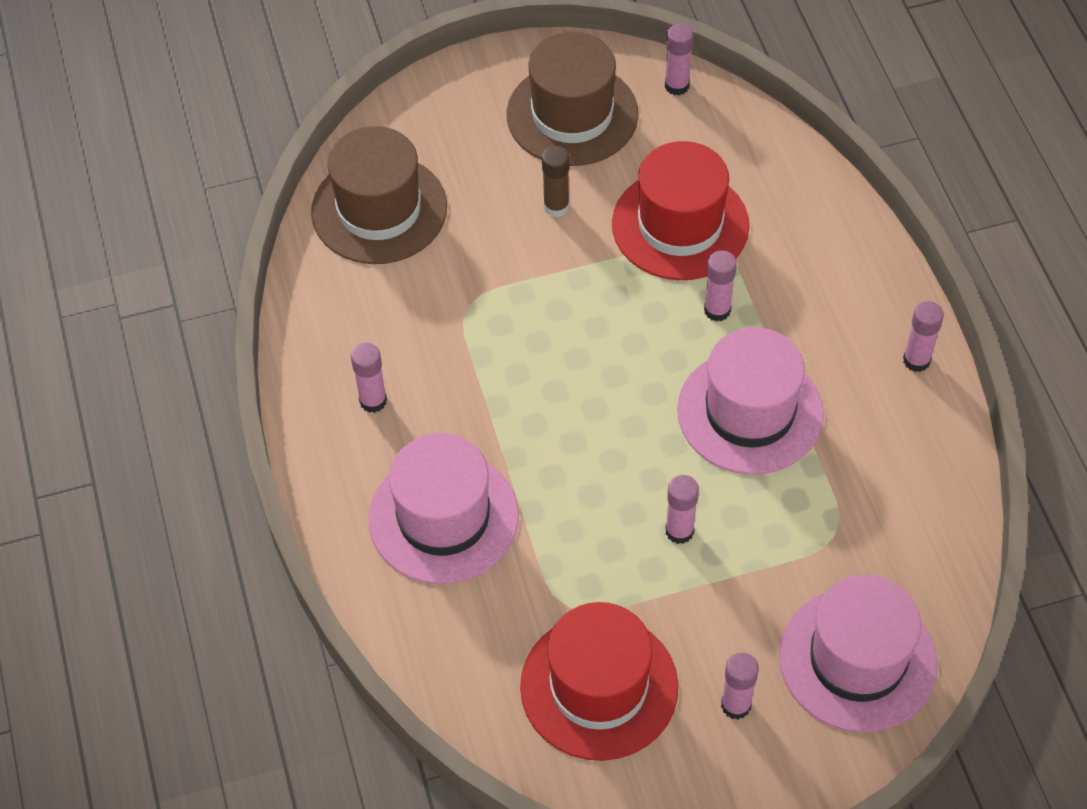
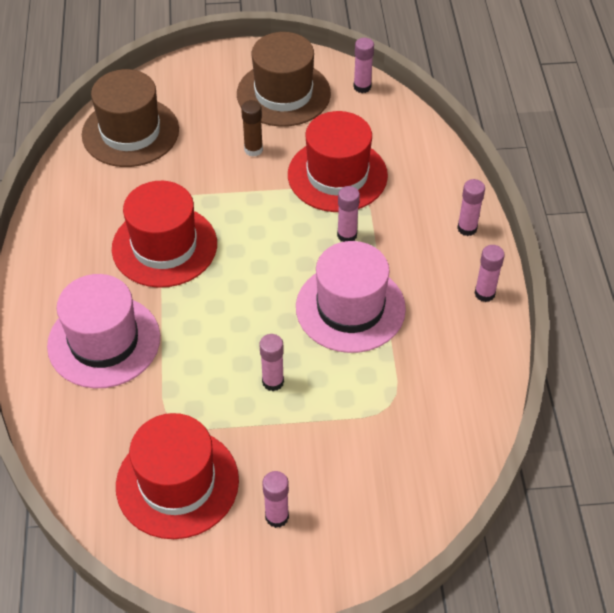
camera: 10 degrees right, 5 degrees down
(373, 401) = (82, 254): pink glue stick -> pink glue stick (467, 228)
(480, 369) = (164, 246): none -> red hat
(857, 660) = (381, 500): pink hat -> none

